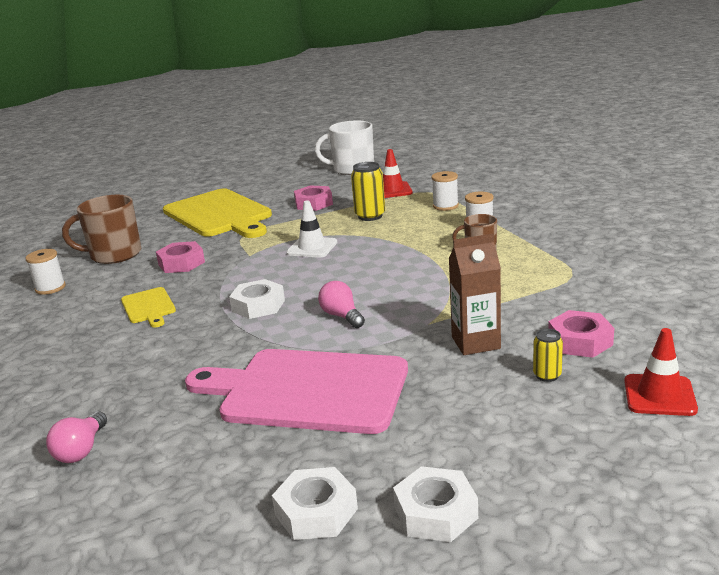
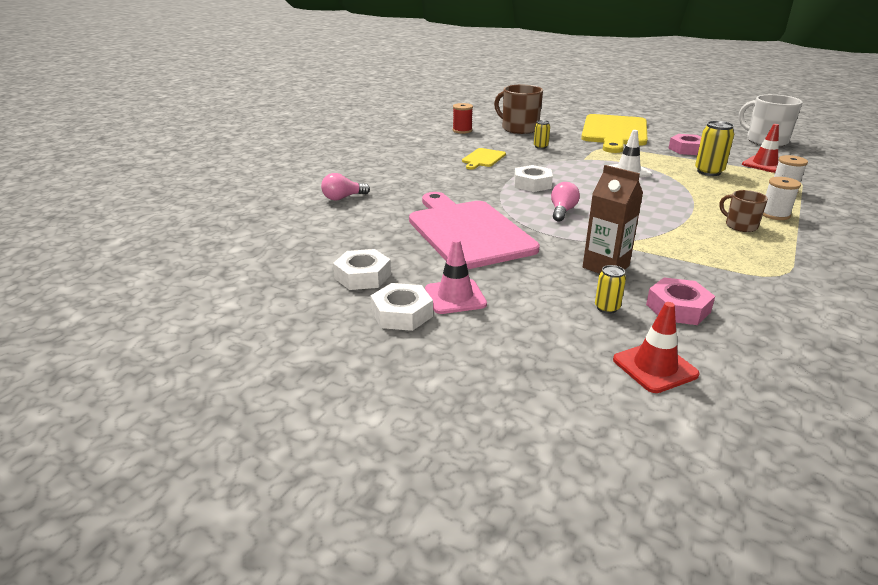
camera: 50 degrees right, 5 degrees up
(50, 288) = (462, 130): white spool -> red spool
(181, 263) = (540, 147): pink nut -> yellow can
(438, 458) = (455, 297): none -> pink traffic cone

